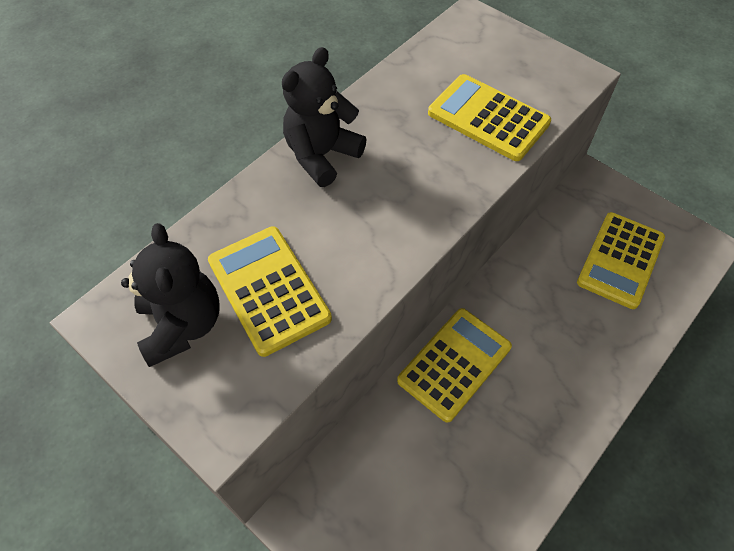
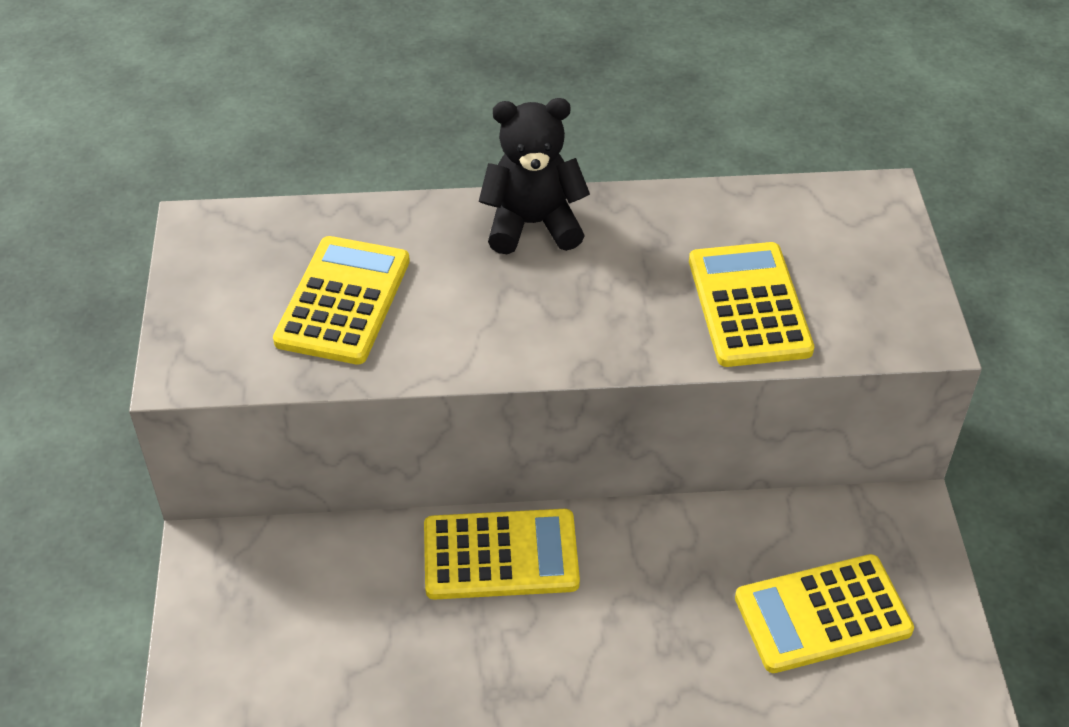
camera: 45 degrees right, 10 degrees down
(182, 325) = (246, 276): black teddy bear -> none

